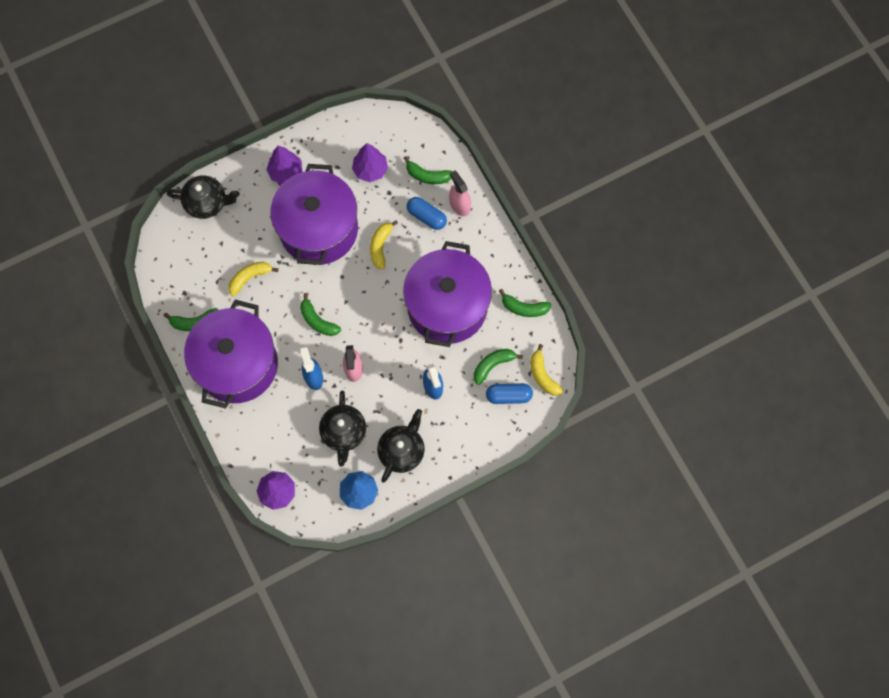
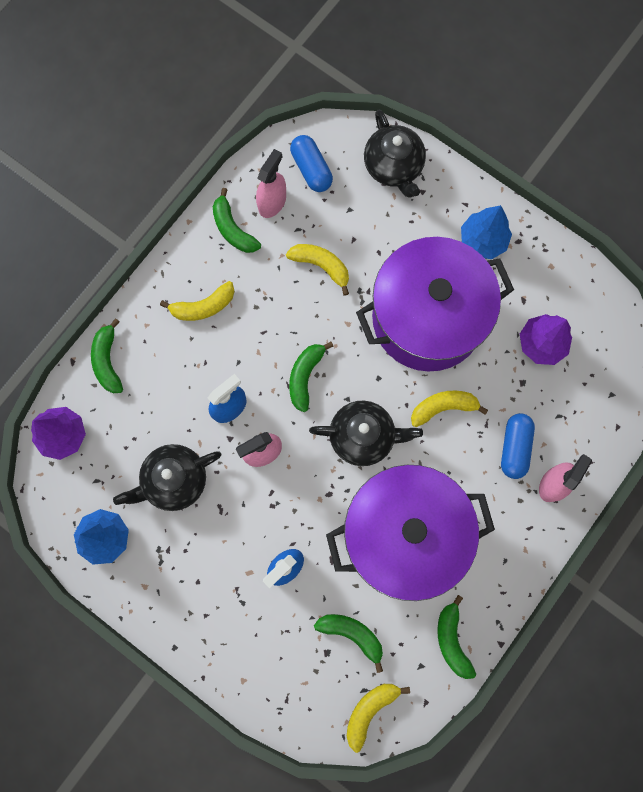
camera: 65 degrees right, 5 degrees up
(189, 289) = (272, 202): none -> pink spray bottle
(237, 364) = (203, 306): purple pot -> yellow banana
(286, 172) = (482, 240): purple tree -> blue tree
(402, 450) = (183, 566): black teapot -> black teapot (363, 436)
(427, 176) = (572, 421): green banana -> green banana (108, 361)
(508, 396) = (319, 676): blue capsule -> blue capsule (311, 169)

